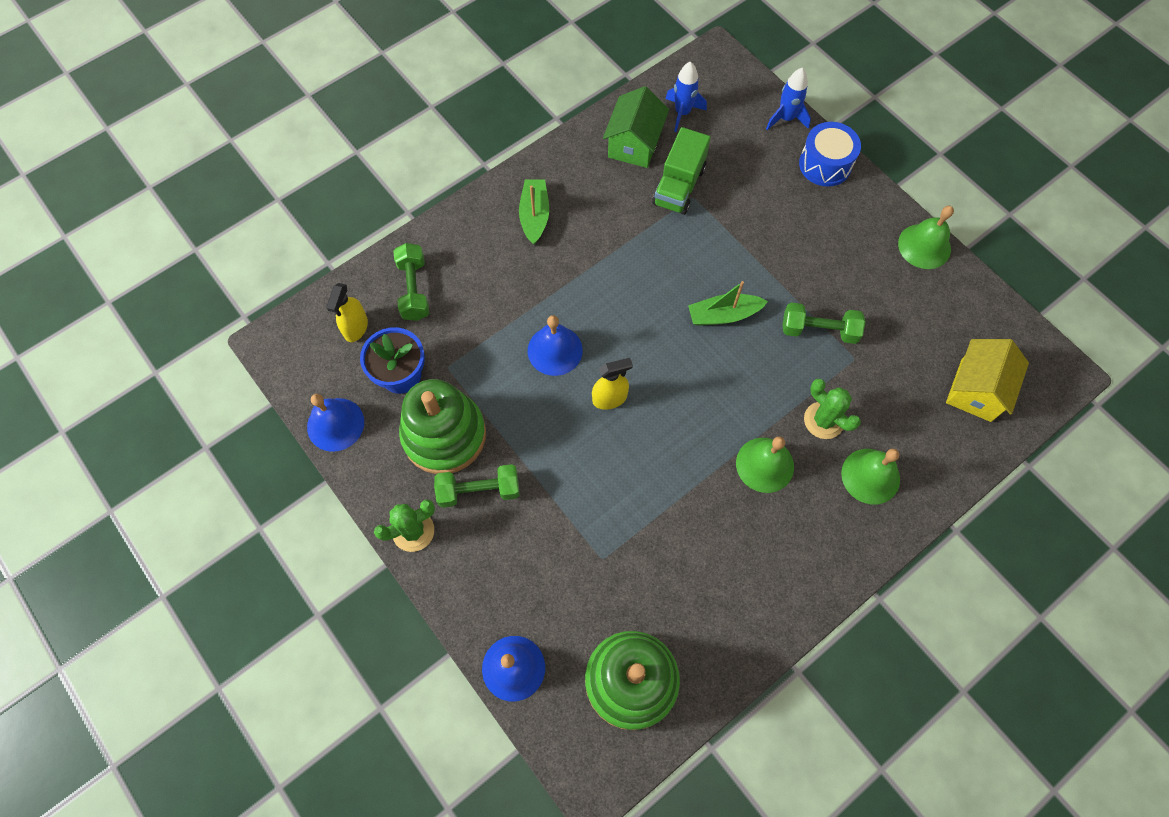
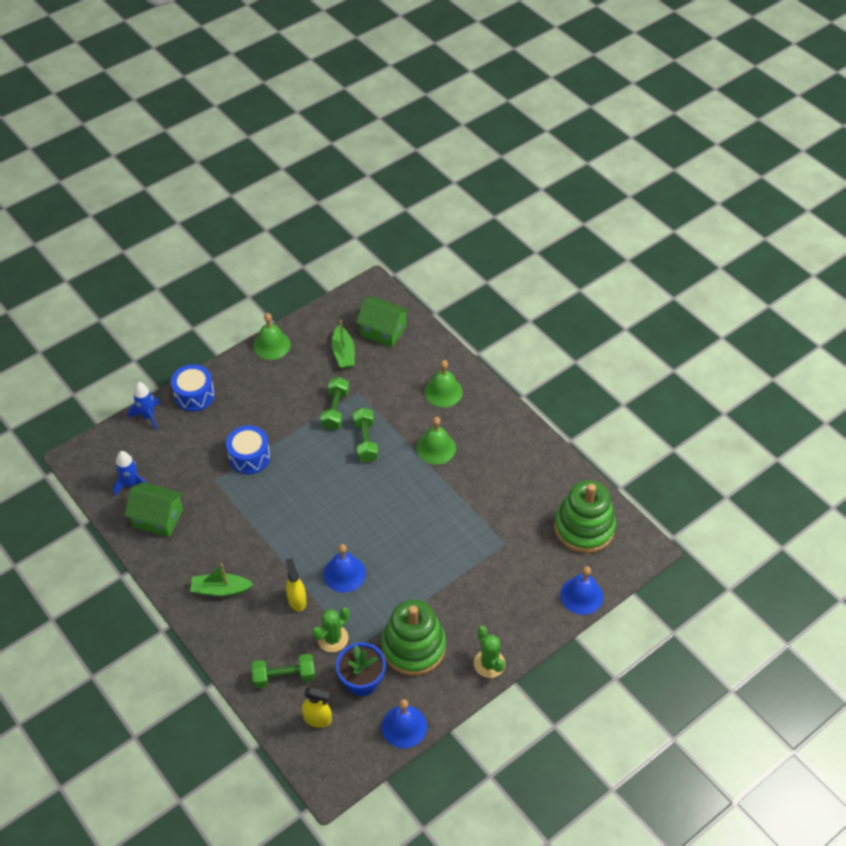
camera: 90 degrees left, 15 degrees down
(479, 491) = (457, 621): green dumbbell -> green dumbbell (365, 441)
(610, 398) = (385, 538): yellow spray bottle -> yellow spray bottle (297, 600)
(679, 186) = (203, 489): green truck -> none
(723, 315) = (320, 465): green boat -> green boat (343, 353)
(731, 232) = (249, 457): none -> blue drum
(823, 420) = (404, 413): green cactus -> green cactus (332, 638)
(976, 390) = (383, 331): yellow house -> green house

